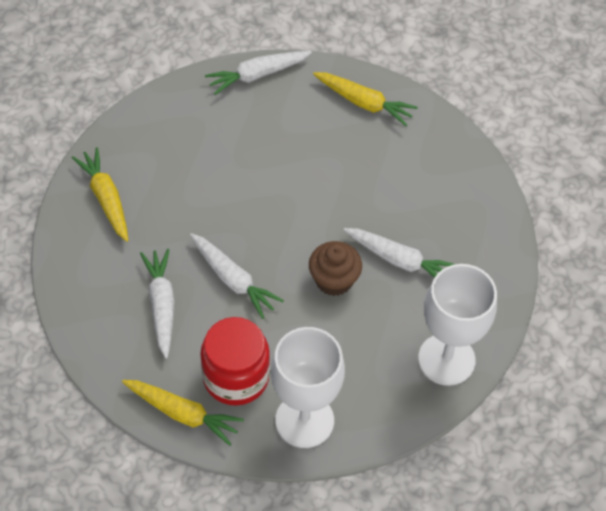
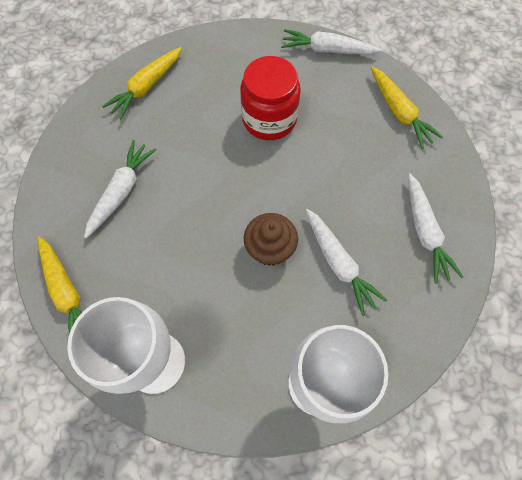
camera: 35 degrees right, 10 degrees up
(106, 198) = (147, 87): yellow carrot -> yellow carrot turned 150 degrees counterclockwise
(233, 280) = (190, 202): white carrot -> white carrot (424, 232)
(236, 377) = (130, 287): red jar -> red jar (269, 119)

